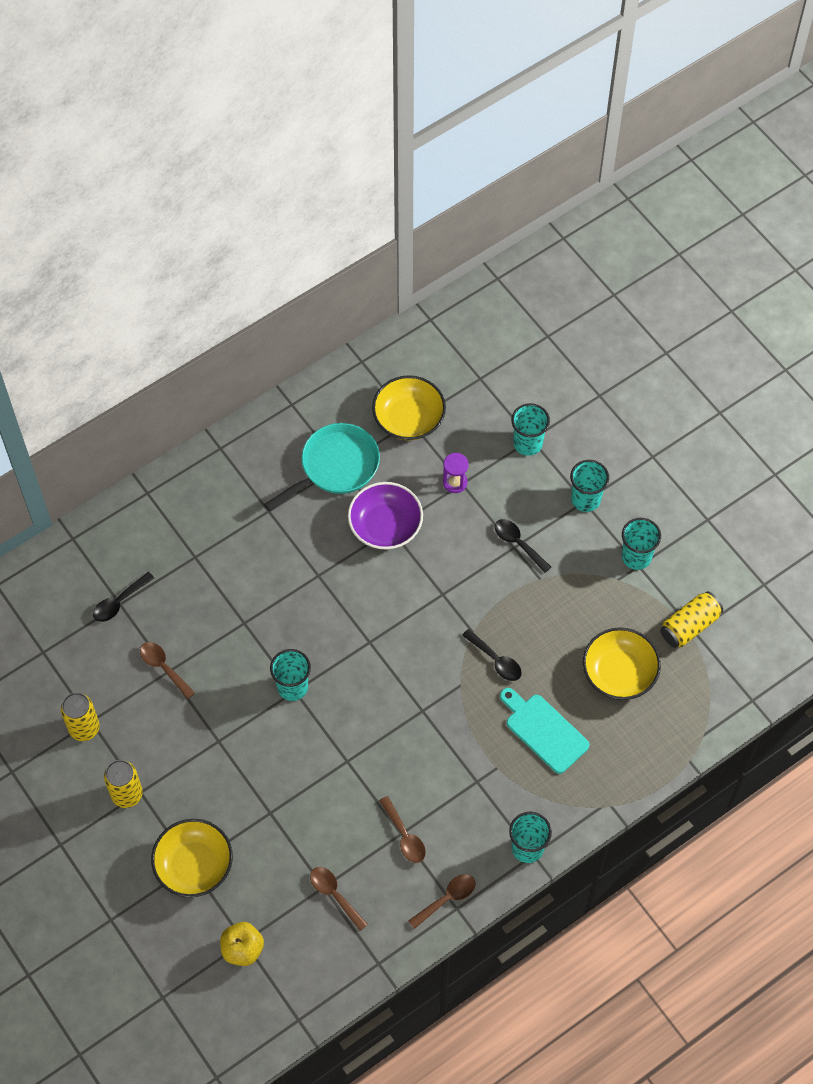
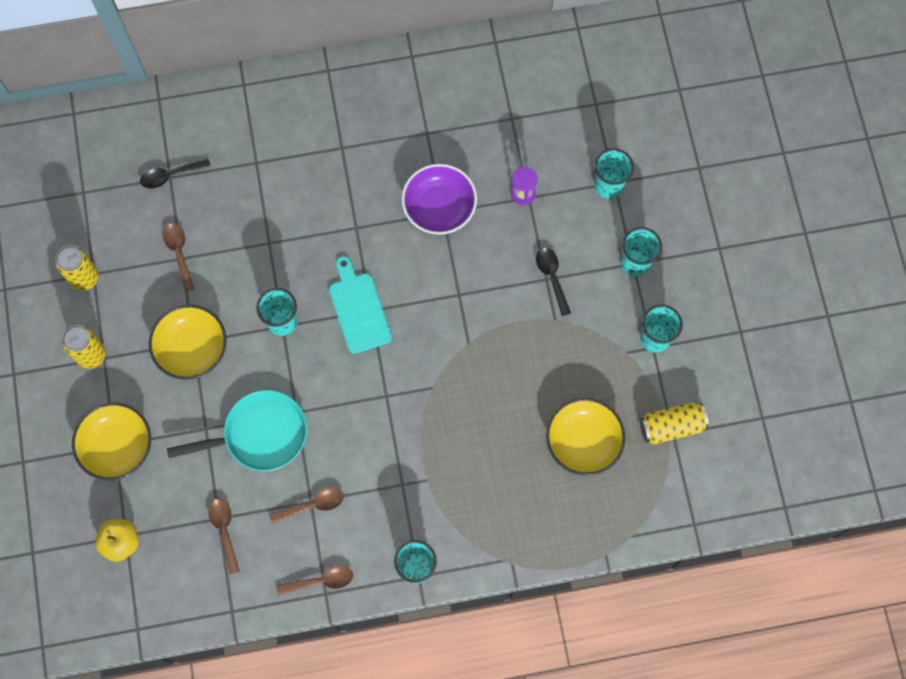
camera: 25 degrees right, 10 degrees up
(335, 467) = (422, 132): turquoise pan -> turquoise pan (260, 435)
(404, 836) = (312, 505): brown spoon -> brown spoon turned 105 degrees counterclockwise
(409, 418) = (511, 114): yellow bowl -> yellow bowl (191, 348)
(496, 660) = (476, 378): black spoon -> none
(544, 731) = (486, 465): turquoise cutting board -> turquoise cutting board (358, 309)

